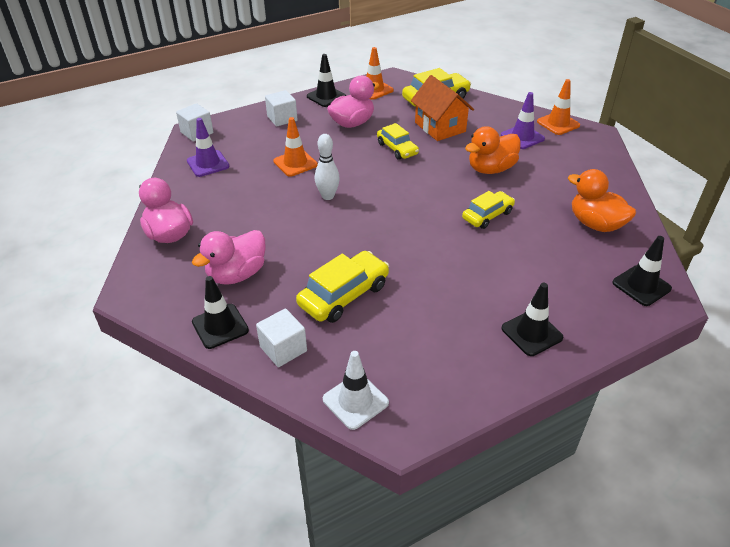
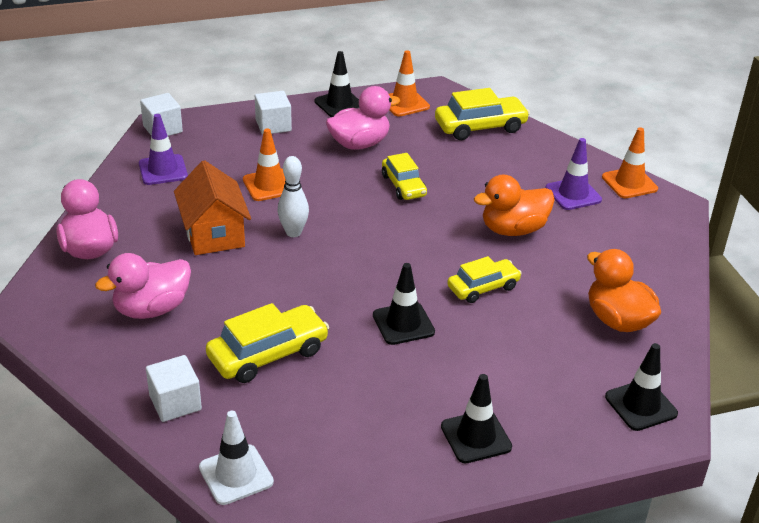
camera: 10 degrees right, 5 degrees down
(220, 326) = (113, 365): black traffic cone -> black traffic cone (403, 323)
(440, 127) = (470, 165): orange house -> orange house (214, 234)

